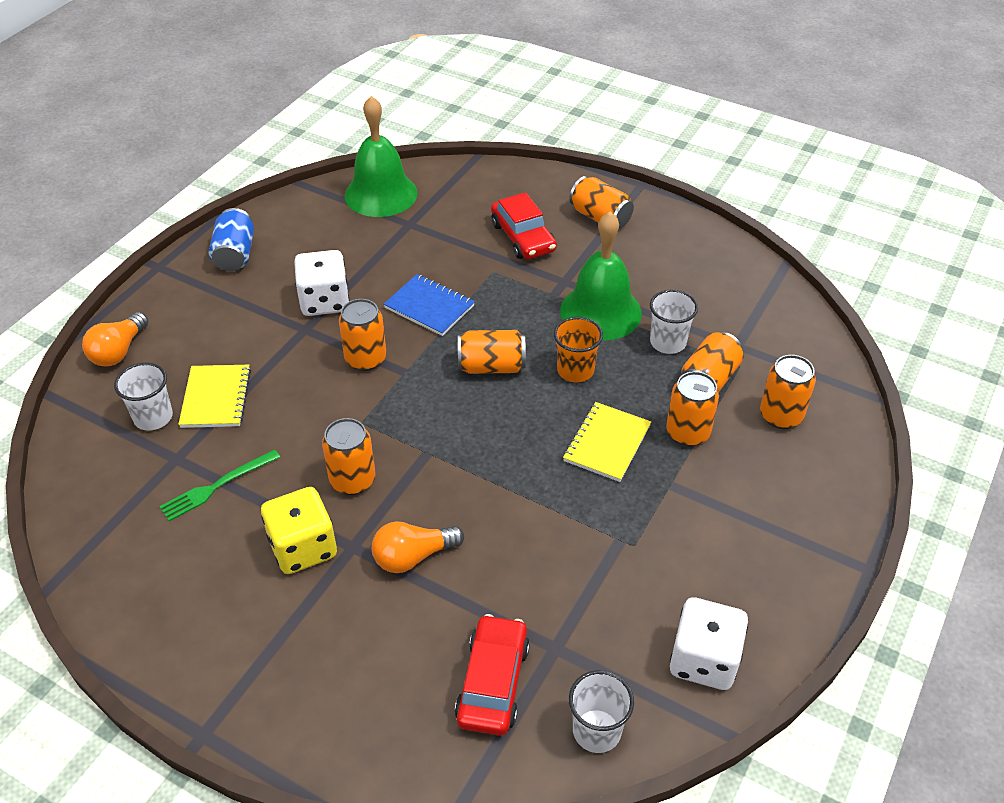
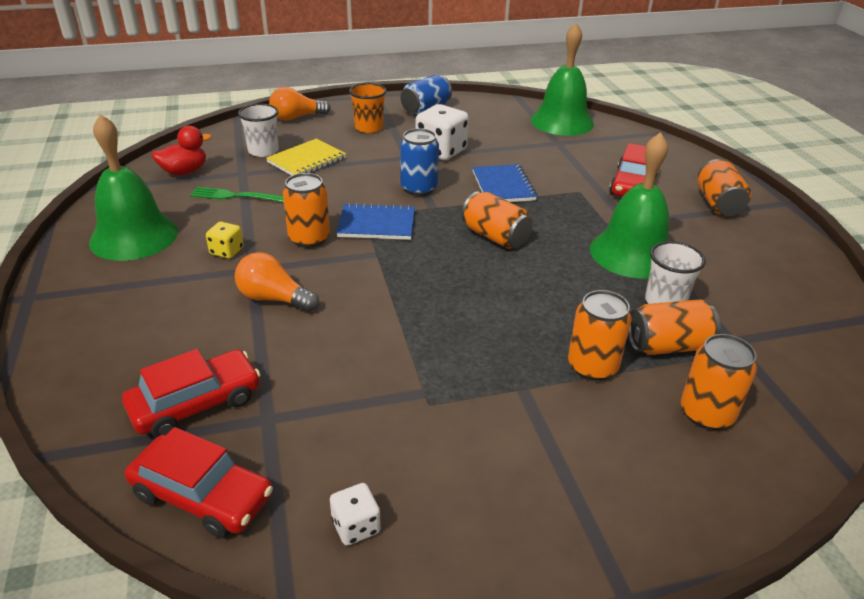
camera: 45 degrees right, 10 degrees down
(112, 499) = (184, 171): none -> red duck
(191, 602) = (134, 236): none -> green bell
(303, 547) = (226, 251): yellow dice -> yellow dice, size x0.52
(365, 359) = (419, 188): orange can -> blue can
(385, 423) = (376, 224): none -> blue notebook
(575, 370) = (556, 273): orange cup -> orange cup (369, 128)
(596, 731) = (202, 496): white cup -> red car
(607, 443) = (511, 329): yellow notebook -> none
(704, 660) = (356, 526): white dice -> white dice, size x0.52

